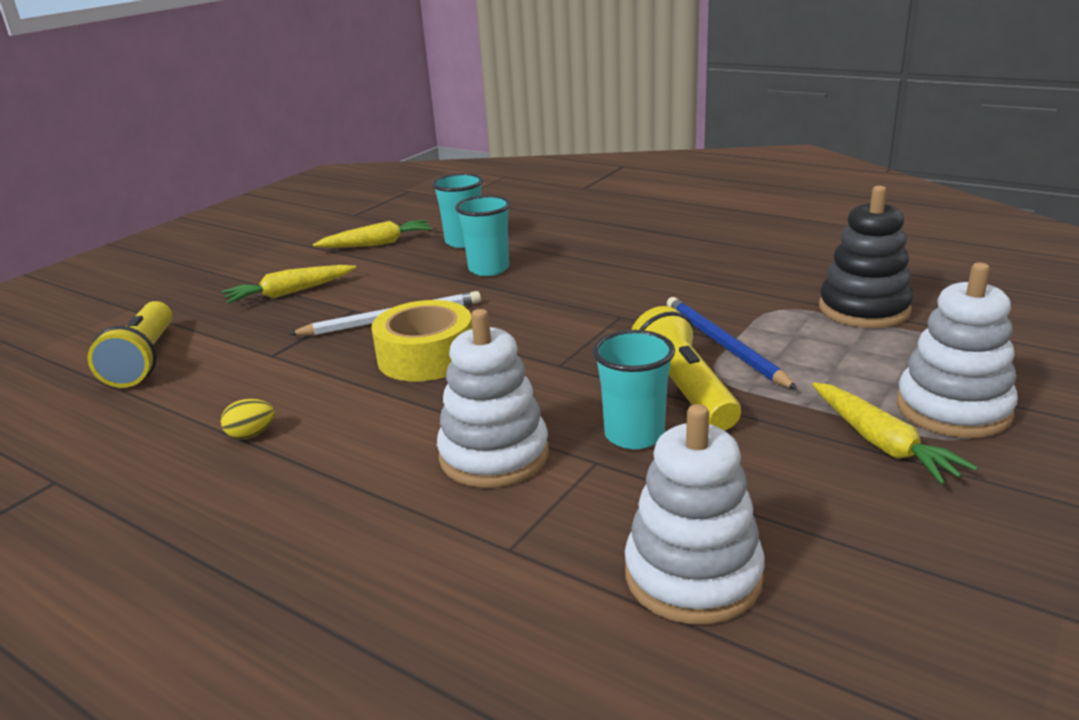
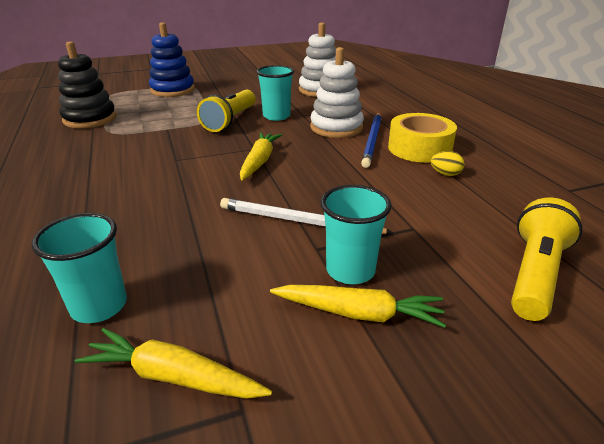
camera: 145 degrees left, 5 degrees up
(426, 356) = (311, 180): yellow tape -> yellow tape (419, 148)
(489, 269) = (158, 242): turquoise cup -> turquoise cup (350, 270)
(724, 345) = (175, 128): blue pencil -> blue pencil (372, 141)
(881, 443) = (213, 91): yellow carrot -> yellow carrot (259, 161)
(953, 409) = (172, 90): white stacking toy -> blue stacking toy

